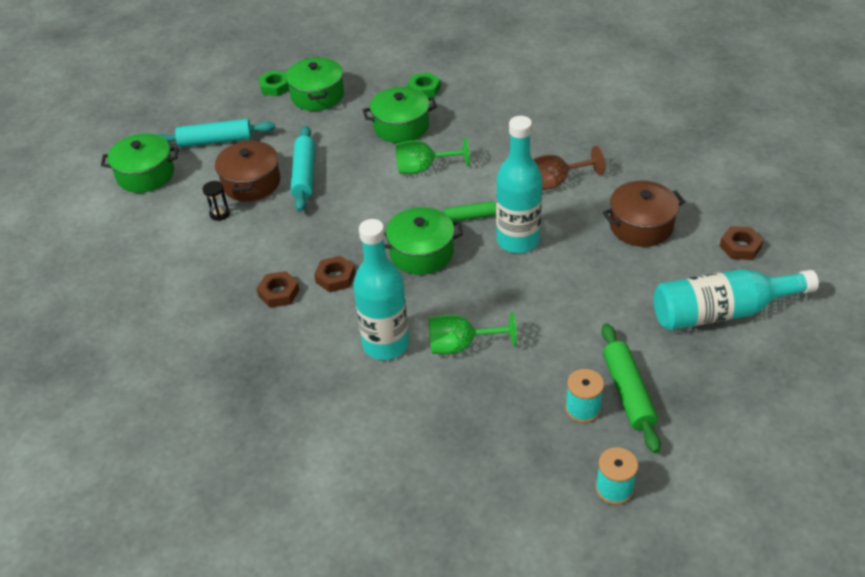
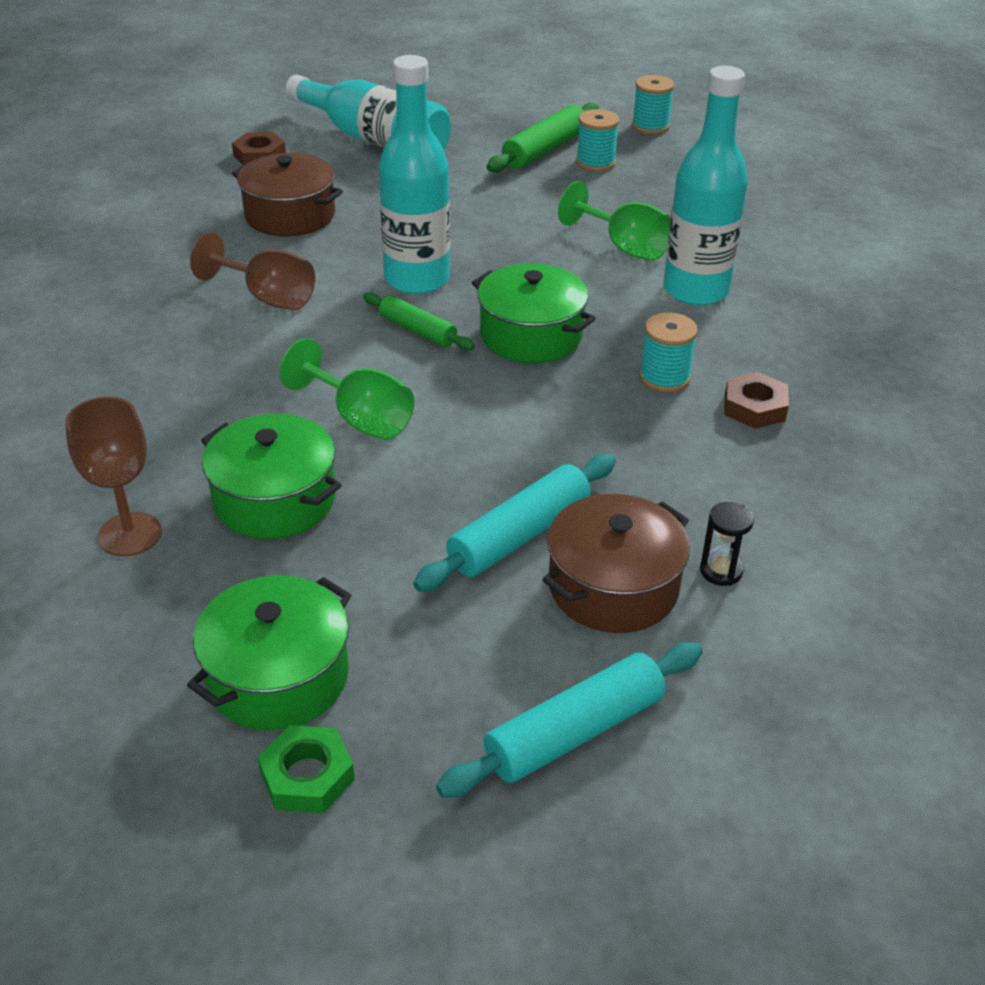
camera: 135 degrees left, 5 degrees down
(145, 175) = (781, 762): green pot -> none
(215, 141) = (574, 732): turquoise rolling pin -> turquoise rolling pin turned 75 degrees counterclockwise
(335, 277) = (664, 377): brown nut -> turquoise spool
(424, 89) = (130, 534): green nut -> brown goblet

